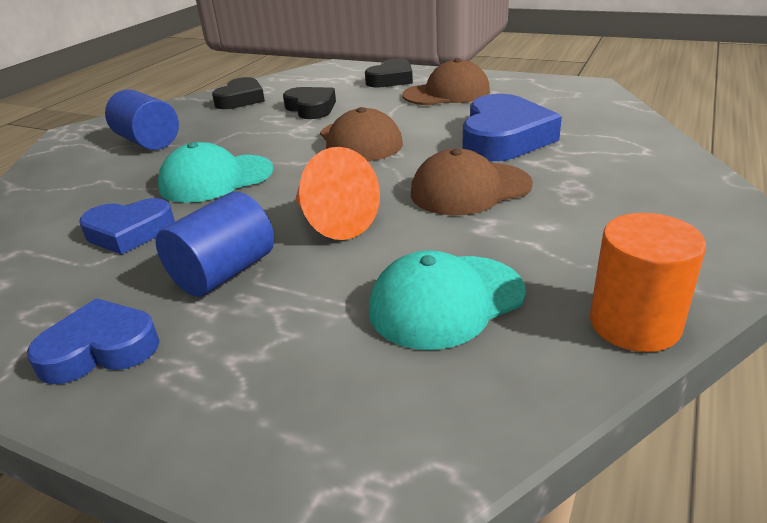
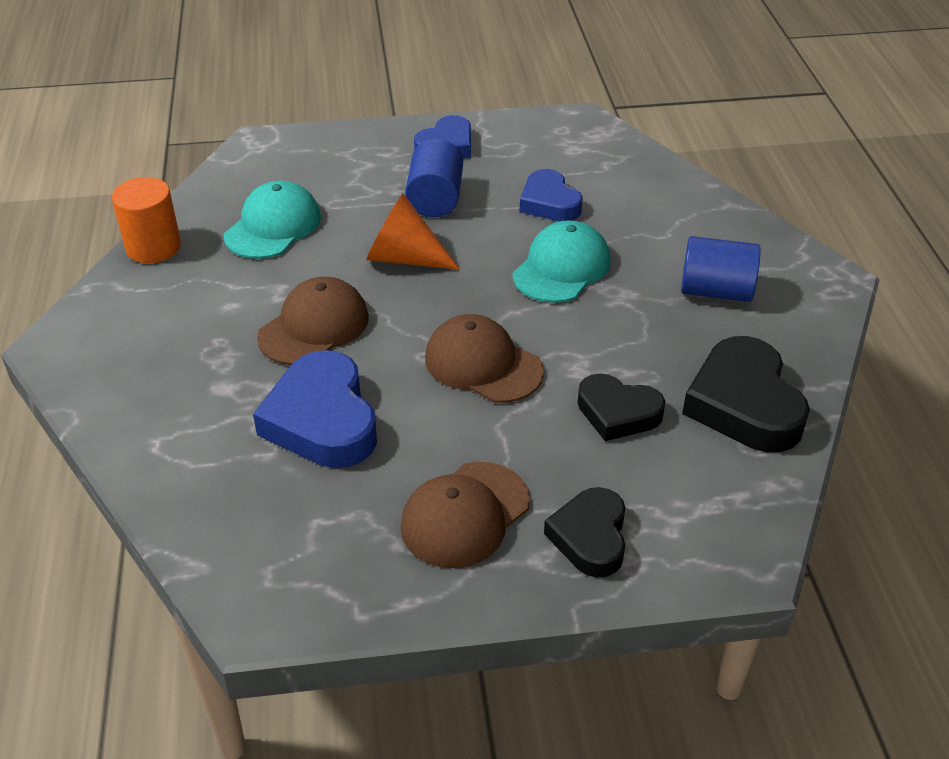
camera: 145 degrees right, 10 degrees up
(129, 232) = (549, 203): blue heart -> blue heart turned 75 degrees counterclockwise
(241, 99) = (744, 404): black heart -> black heart, size x1.57

